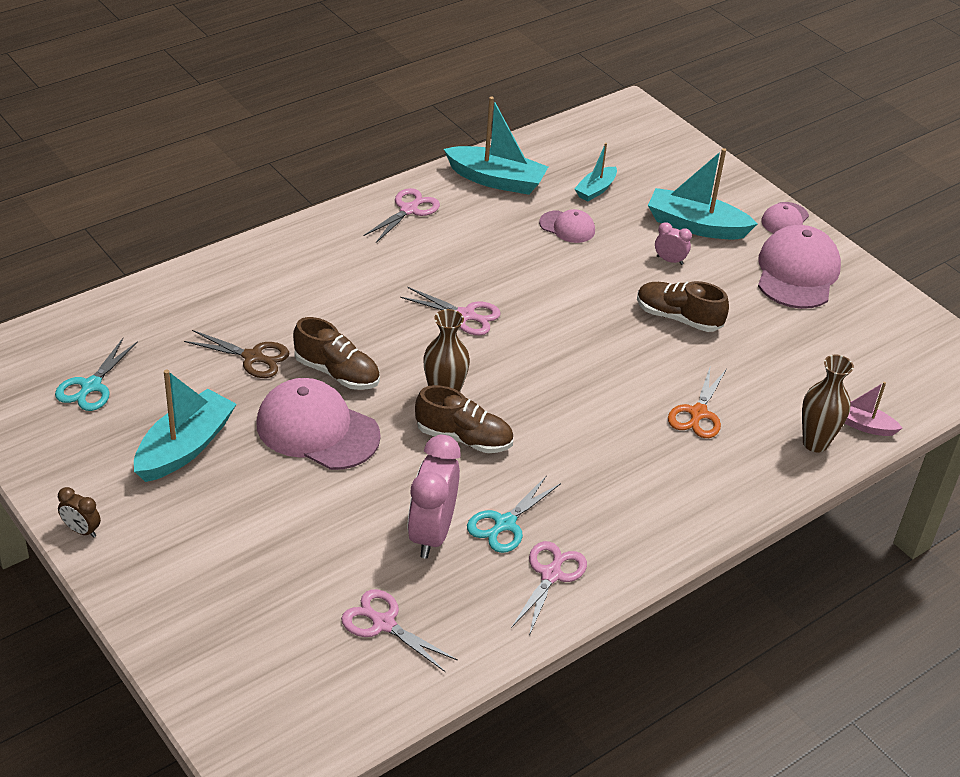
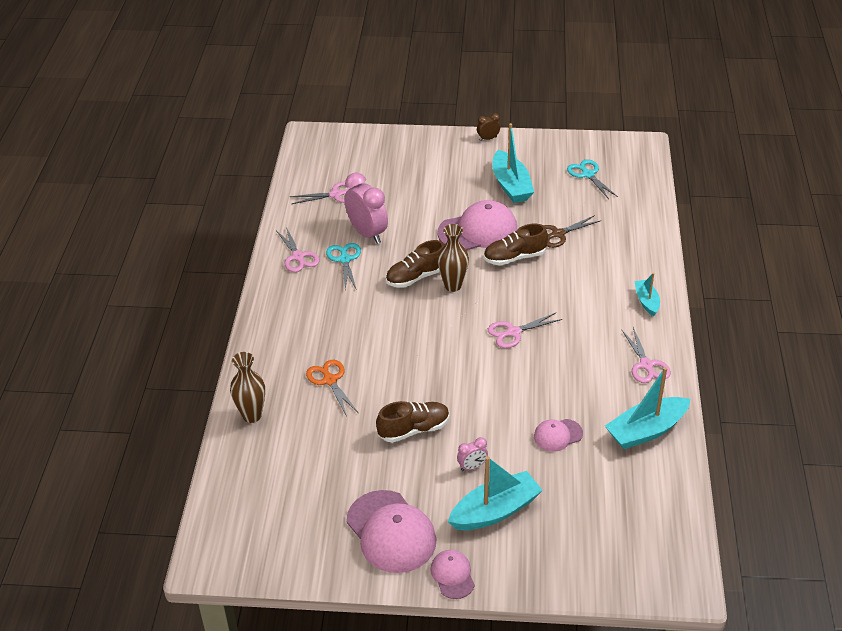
camera: 135 degrees right, 0 degrees up
(595, 190) = (588, 481): turquoise boat -> turquoise boat (646, 301)
(862, 424) = (238, 449): pink boat -> none

